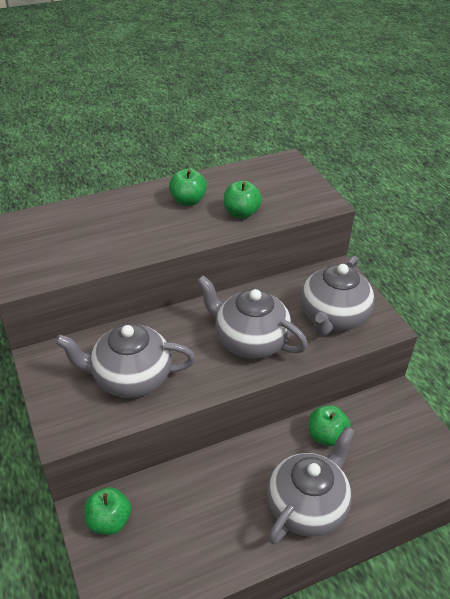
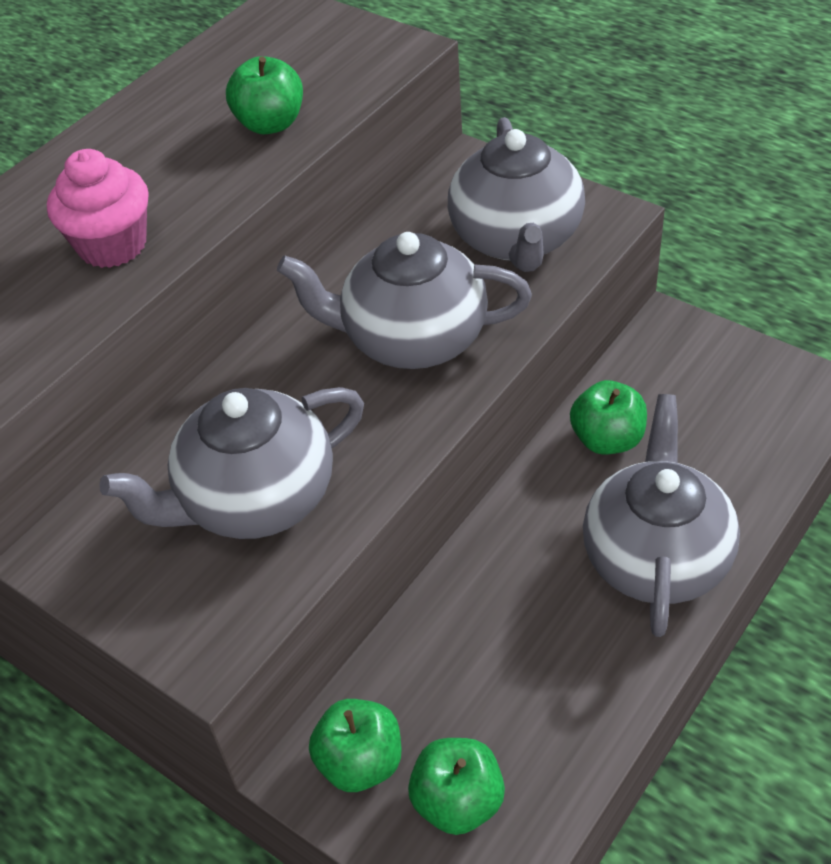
camera: 25 degrees left, 5 degrees up
(136, 237) = (112, 245): none -> pink cupcake
(188, 201) = (156, 143): green apple -> green apple (458, 802)

